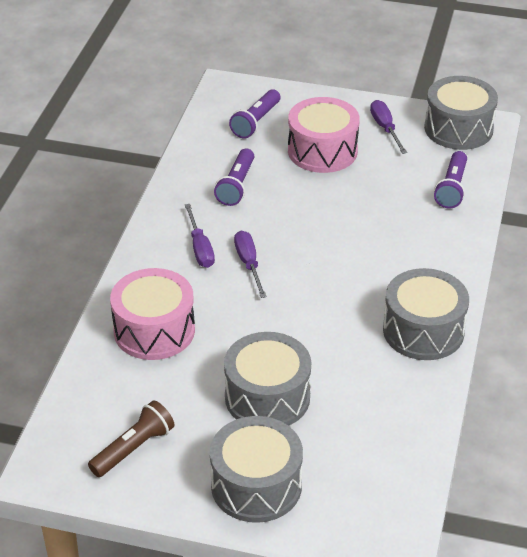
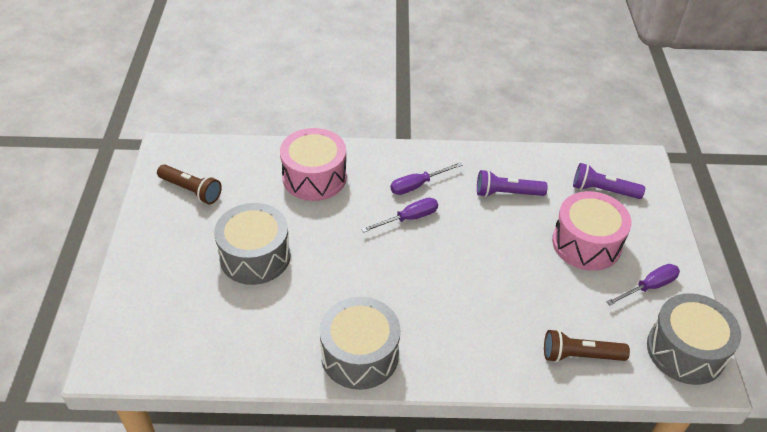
camera: 75 degrees right, 5 degrees up
(256, 485) = (161, 265): grey drum -> none
(452, 188) = (580, 355): purple flashlight -> brown flashlight

